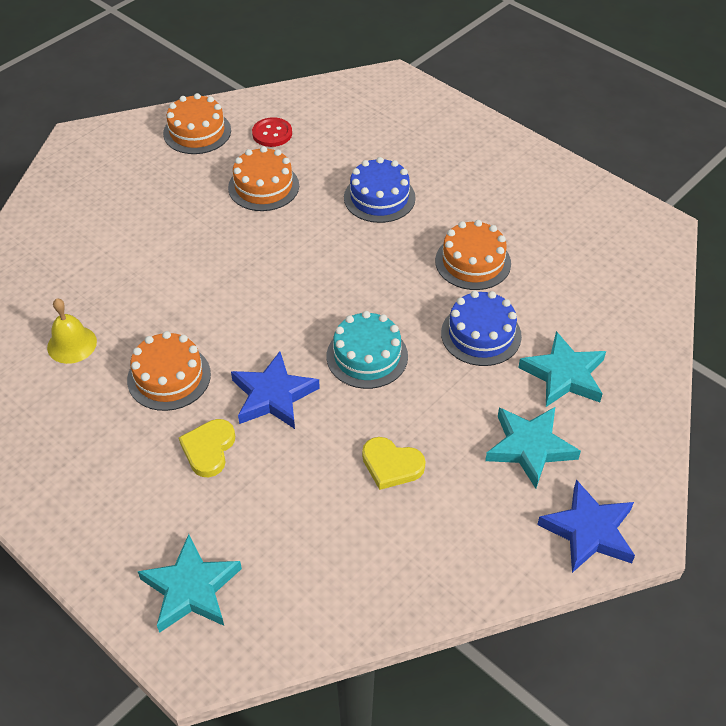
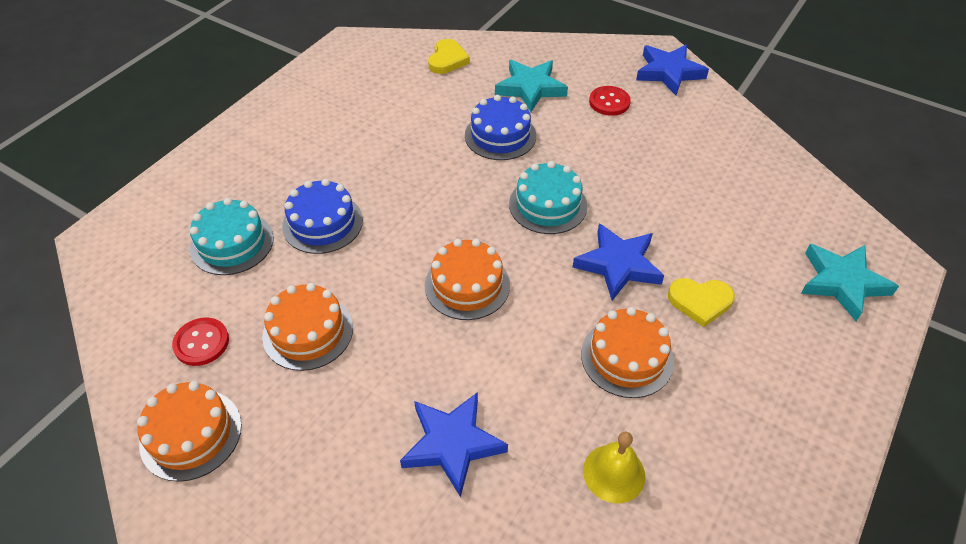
camera: 100 degrees left, 0 degrees up
(135, 257) = (452, 444): none -> blue star
(369, 146) = (232, 243): none -> turquoise cake
(391, 465) = (660, 175): yellow heart -> yellow heart (447, 60)
(473, 262) = (410, 147): orange cake -> orange cake (467, 285)
(530, 447) = (609, 102): turquoise star -> red button

